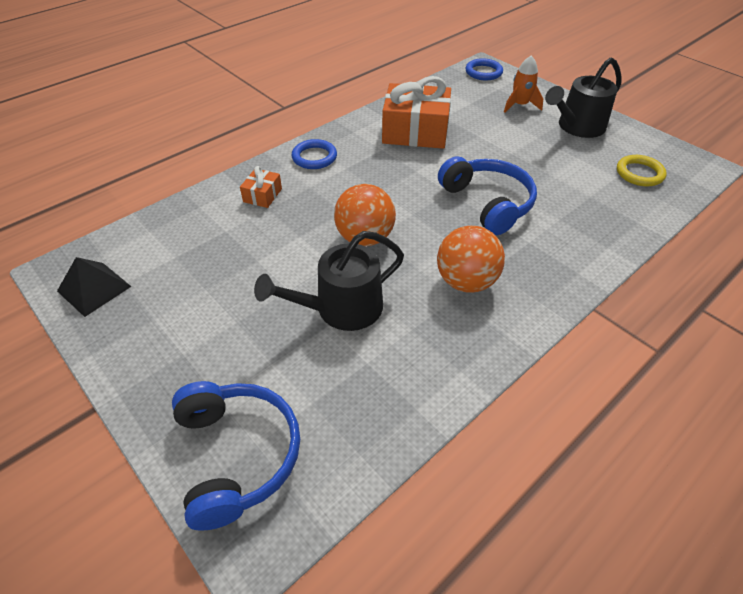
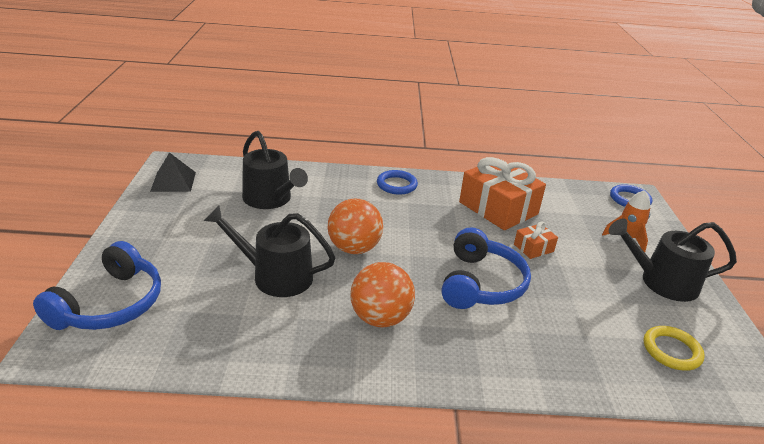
camera: 40 degrees right, 15 degrees down
(226, 241) = (270, 199): none -> black watering can
(262, 195) = (329, 188): orange gift -> orange gift (533, 248)

